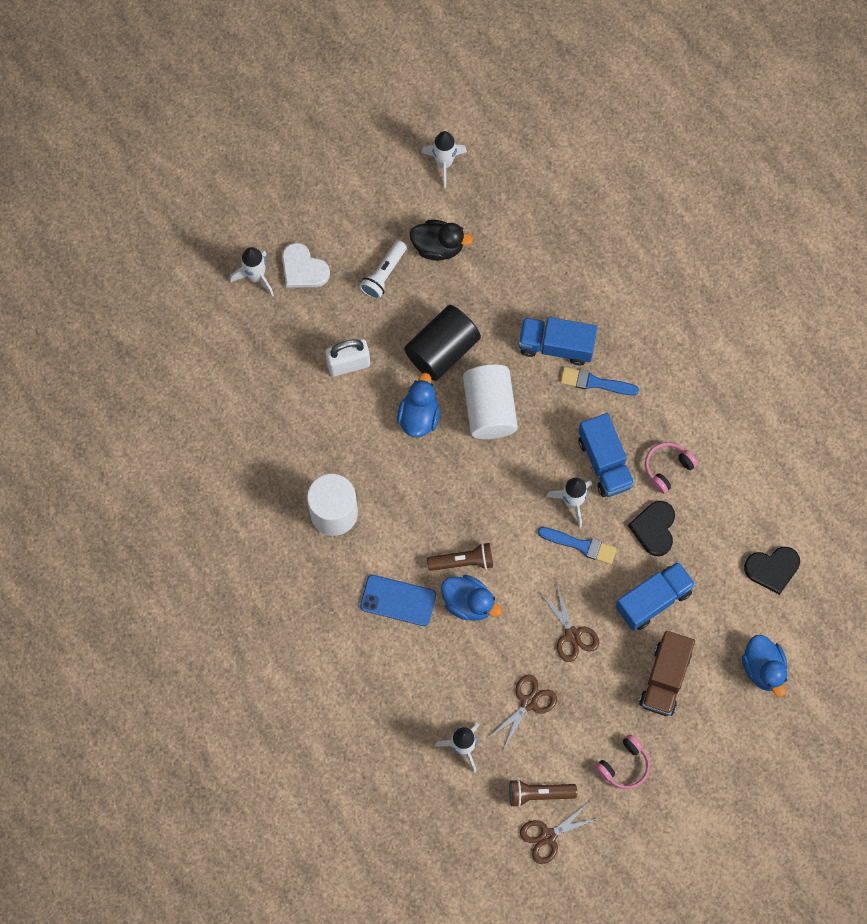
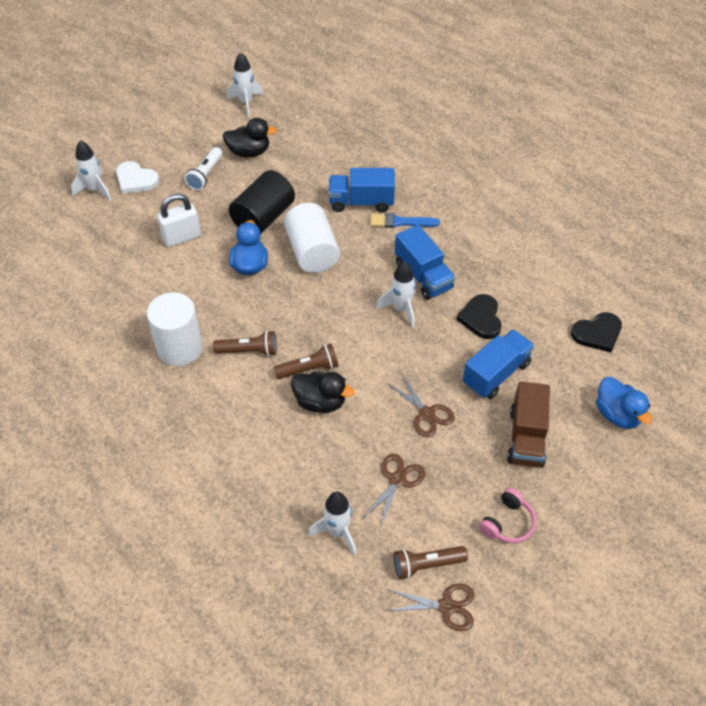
camera: 10 degrees left, 20 degrees down
(398, 600) = (251, 410): blue phone -> none
(404, 528) = (248, 351): none -> brown flashlight
(468, 602) = (320, 402): blue duck -> black duck
(548, 836) = (446, 606): brown scissors -> brown scissors turned 135 degrees counterclockwise
(580, 545) = (417, 340): blue brush -> none
(667, 468) = (480, 272): pink headphones -> none

